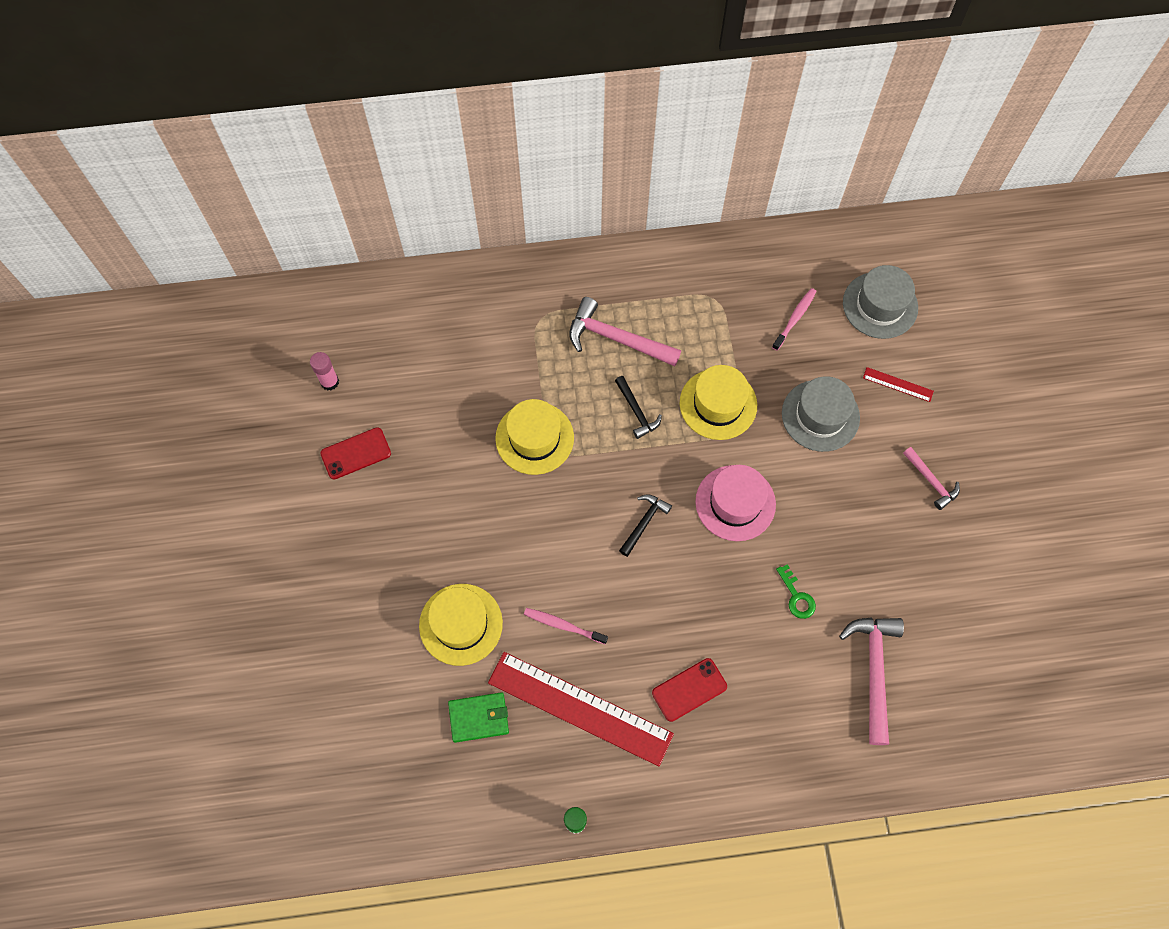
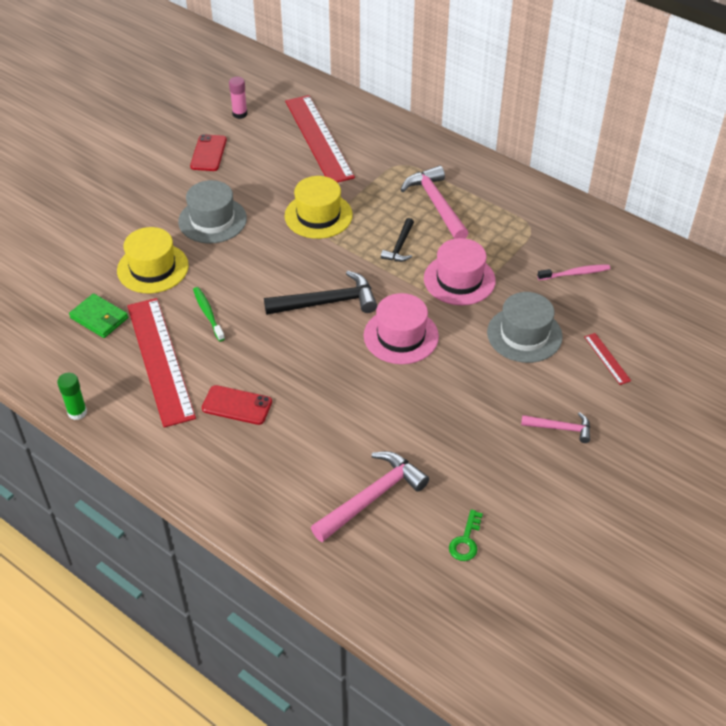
camera: 45 degrees right, 20 degrees down
(356, 453) = (208, 153): red phone -> red phone turned 75 degrees clockwise
(436, 349) = (318, 138): none -> red ruler
(563, 625) = (208, 314): pink toothbrush -> green toothbrush
(644, 522) = (327, 302): black hammer -> black hammer, size x1.75
(718, 404) = (459, 279): yellow hat -> pink hat
(796, 596) = (374, 414): green key -> green key (466, 540)
(880, 305) = (651, 308): grey hat -> grey hat (212, 220)
(931, 481) = (560, 428): pink hammer -> pink hammer turned 90 degrees counterclockwise

